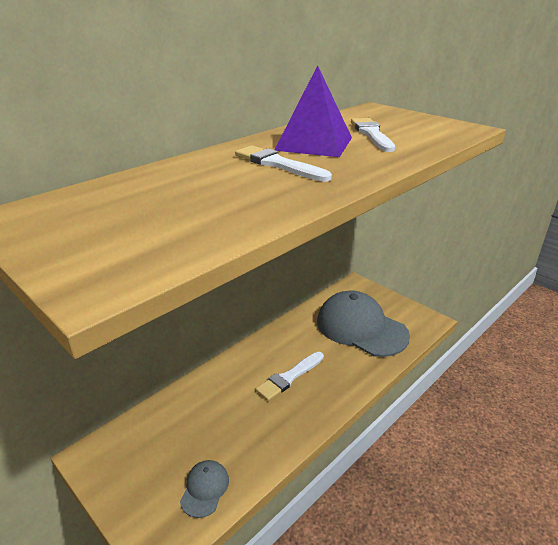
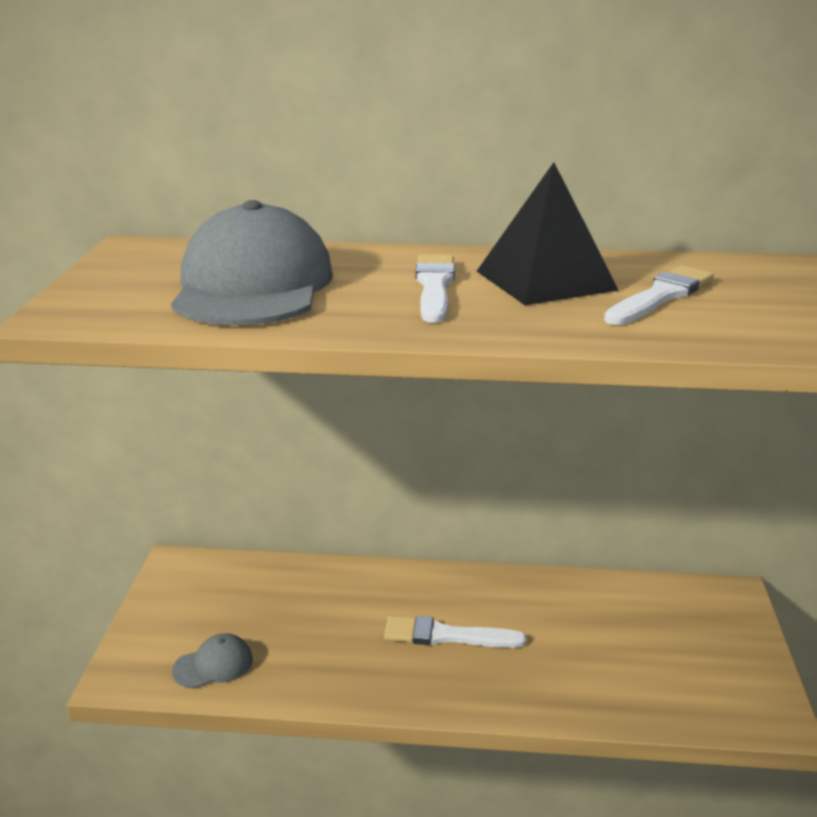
camera: 50 degrees right, 5 degrees down
(314, 143) = (545, 280): purple pyramid -> black pyramid
(361, 328) = (638, 651): grey cap -> grey cap (253, 286)

